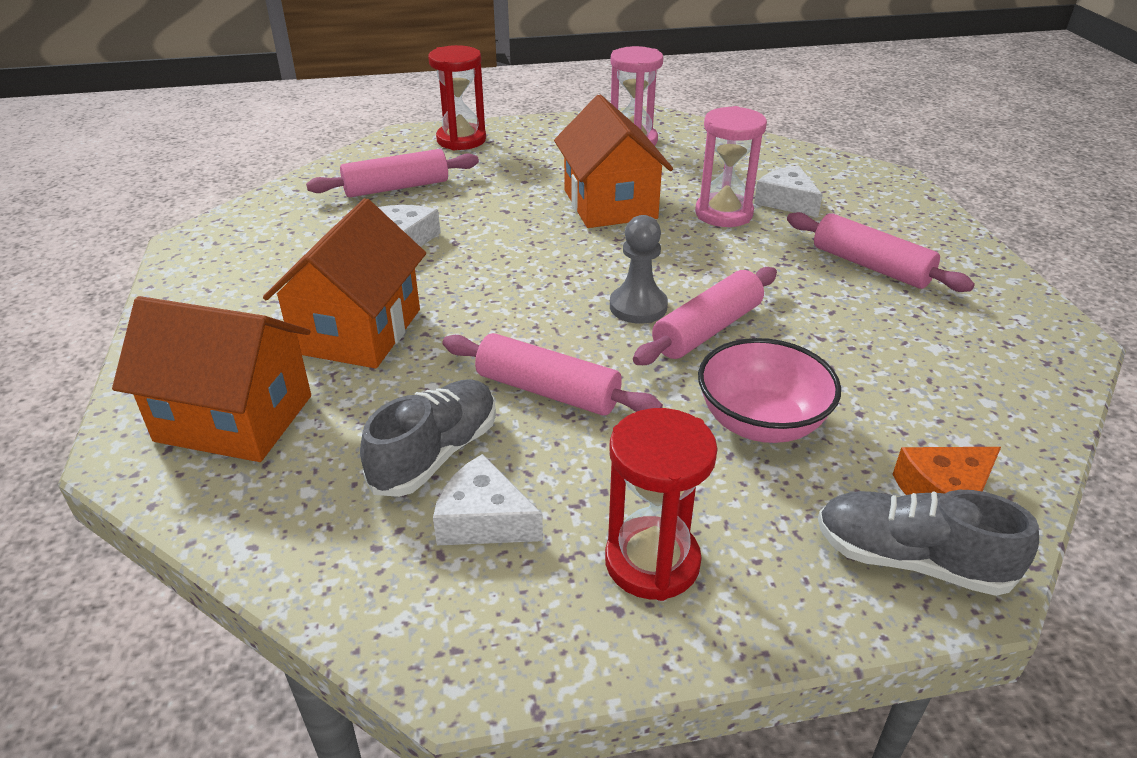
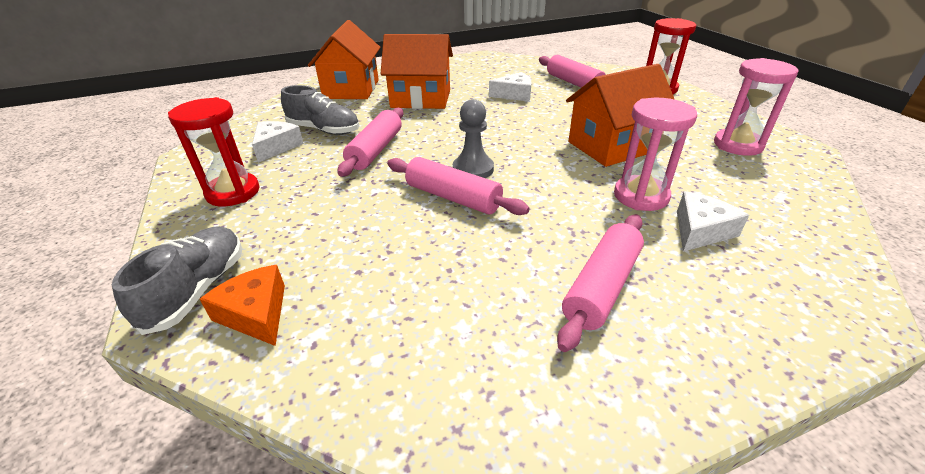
camera: 80 degrees right, 0 degrees up
(761, 422) = (346, 224): pink bowl -> none

